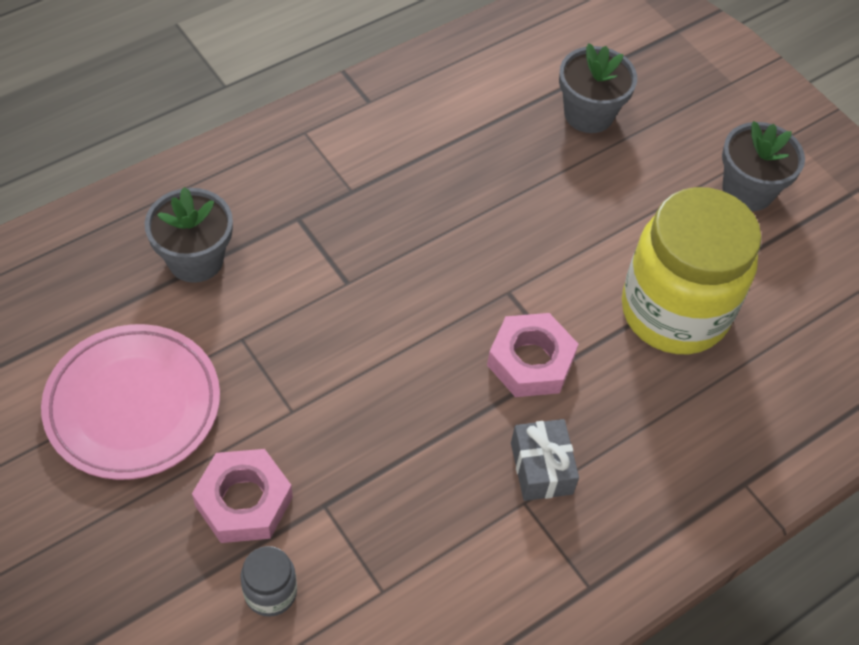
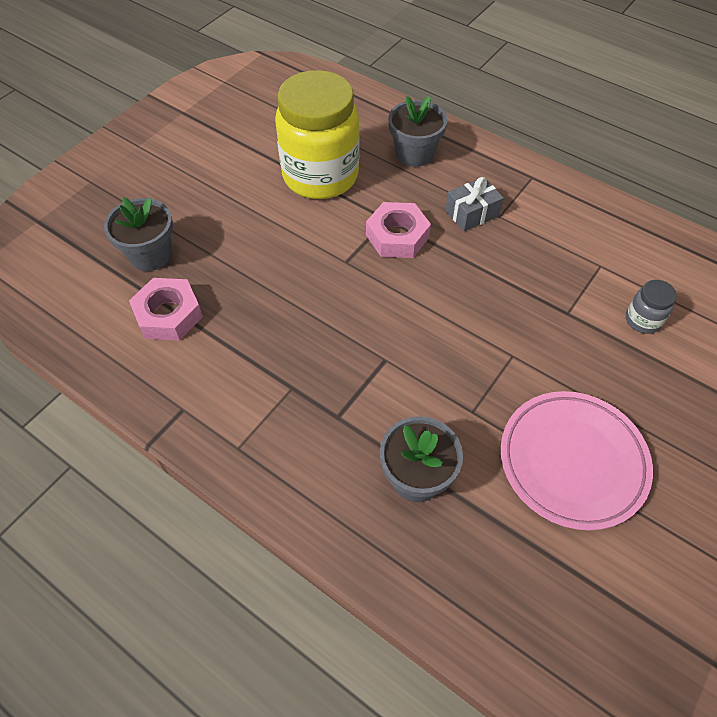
camera: 105 degrees left, 0 degrees up
(244, 501) = (595, 358): pink nut -> pink nut (168, 315)
(748, 190) = (199, 158): grey flower pot -> grey flower pot (414, 154)

